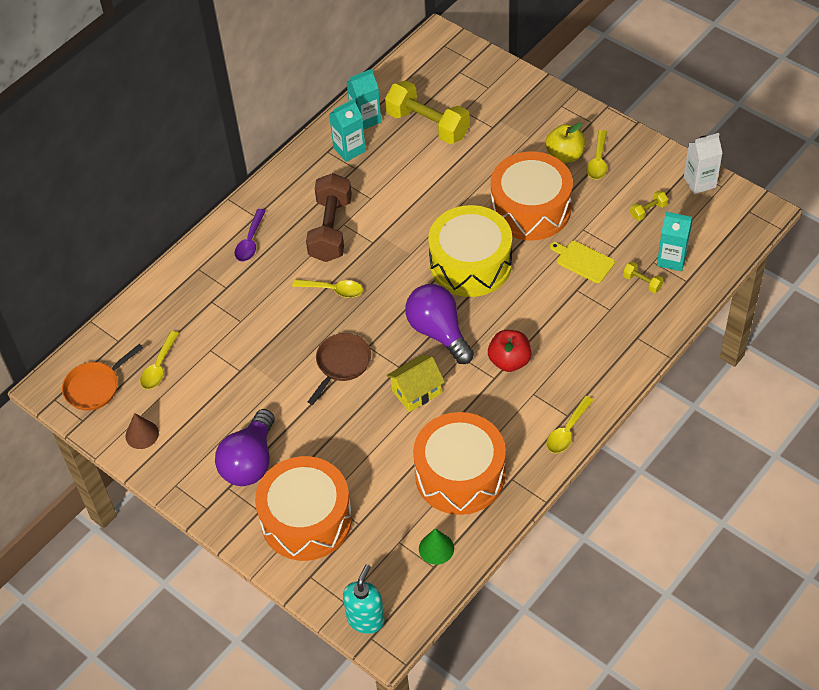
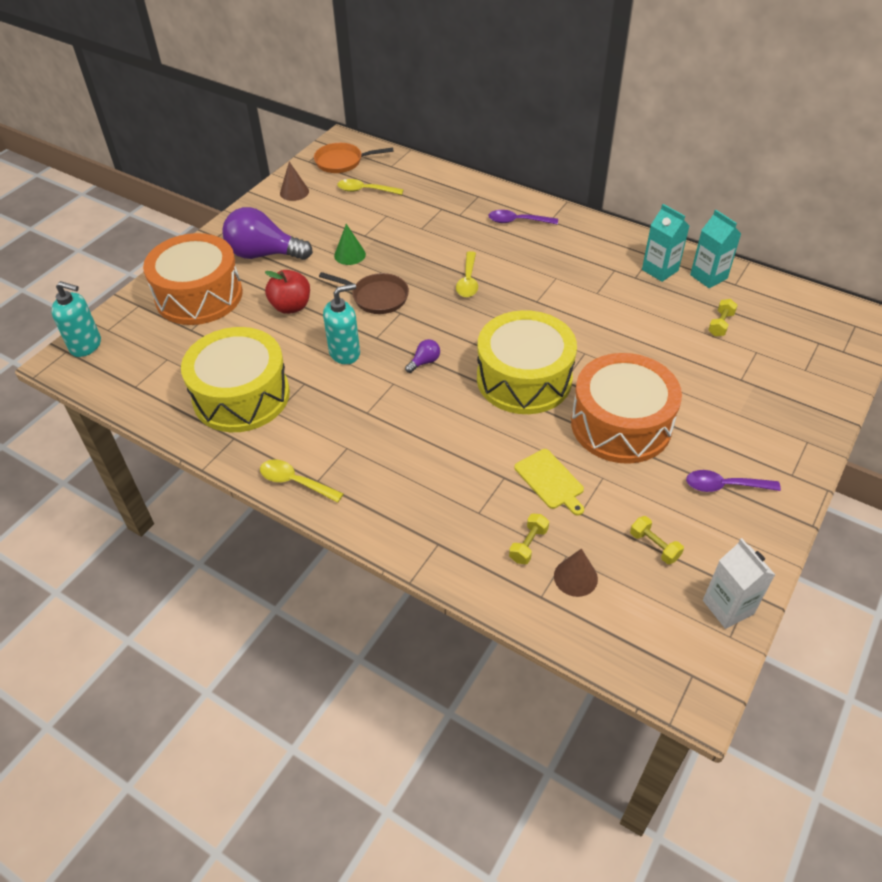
camera: 80 degrees right, 5 degrees down
(95, 387) = (342, 162): orange pan -> orange pan turned 45 degrees counterclockwise
(331, 230) = (546, 270): brown dumbbell -> none
(416, 392) = (345, 353): yellow house -> turquoise soap dispenser
(427, 125) = (720, 324): yellow dumbbell -> yellow dumbbell, size x0.43
(436, 548) = (155, 386): green cone -> green cone (350, 255)
(438, 332) = (424, 362): purple light bulb -> purple light bulb, size x0.42
(460, 475) = (241, 396): orange drum -> yellow drum
(509, 361) = (390, 423): red apple -> red apple (291, 306)
(564, 155) = (721, 451): yellow apple -> none
(583, 261) = (550, 481): yellow cutting board -> yellow cutting board turned 120 degrees clockwise
(598, 161) = (724, 486): yellow spoon -> purple spoon
(671, 259) = (575, 577): turquoise carton -> brown cone

